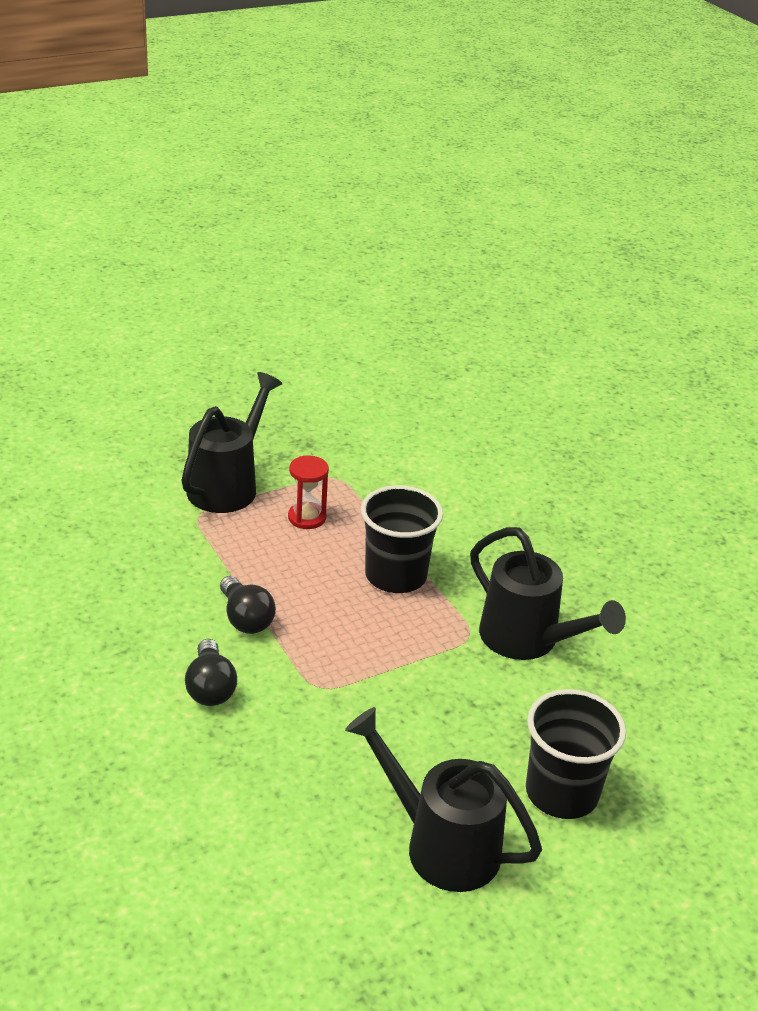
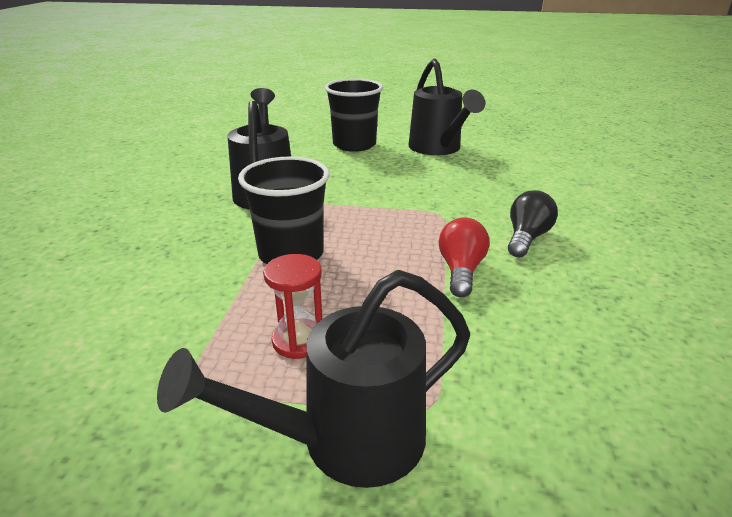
camera: 140 degrees left, 5 degrees down
(245, 618) = (461, 270): black light bulb -> red light bulb

